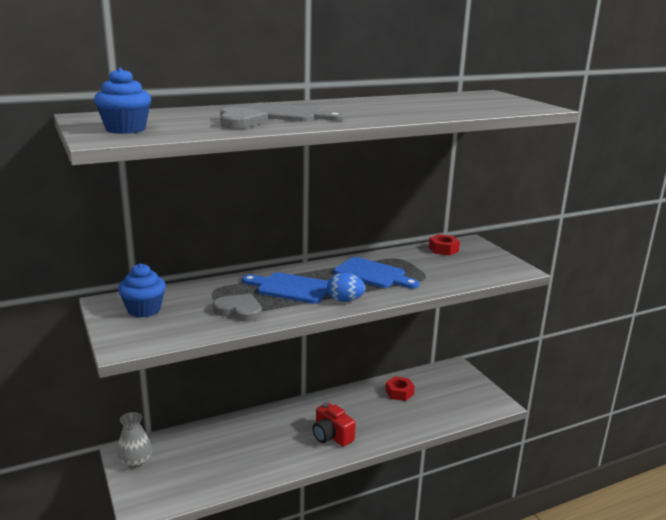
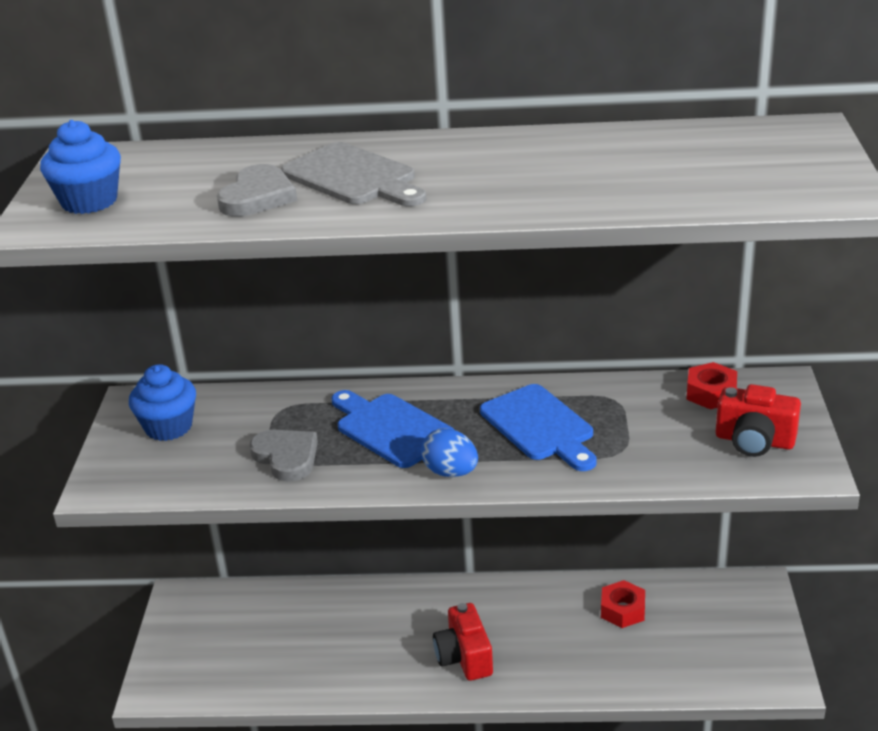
camera: 30 degrees right, 10 degrees up
(135, 461) = (184, 617): grey vase -> none
(483, 263) = (754, 441): none -> red camera

